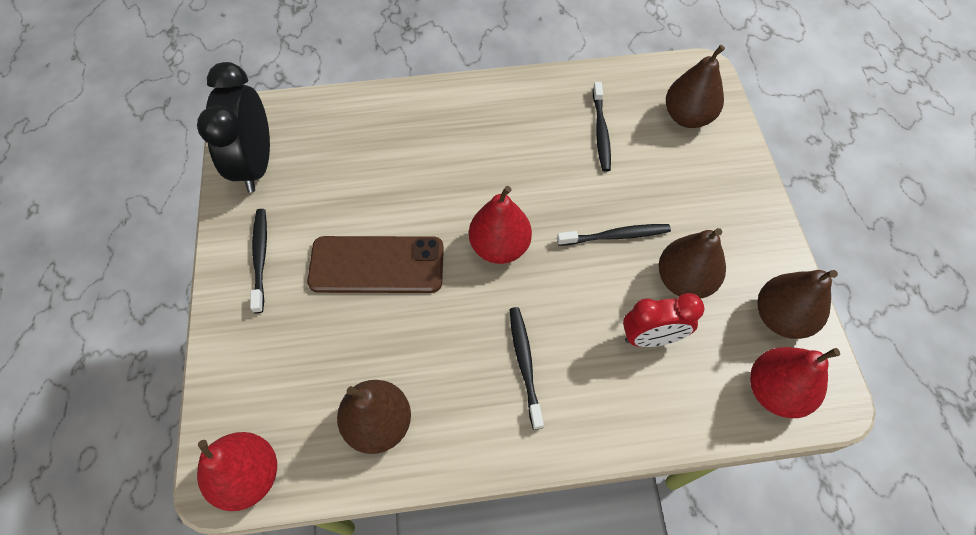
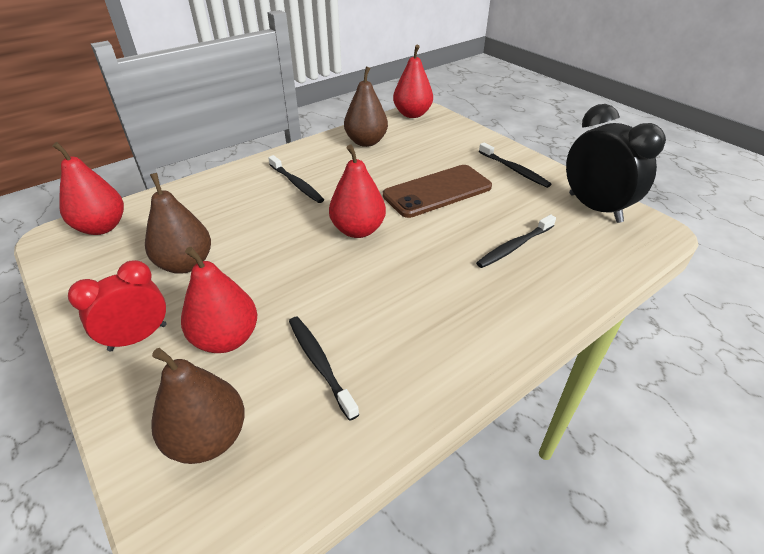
camera: 150 degrees right, 20 degrees down
(615, 236) = (260, 272): black toothbrush -> black toothbrush (514, 246)
(651, 337) = (208, 223): red clock -> red clock (138, 337)
(662, 180) = (226, 339): none -> red pear
(780, 317) = (90, 270): brown pear -> none

